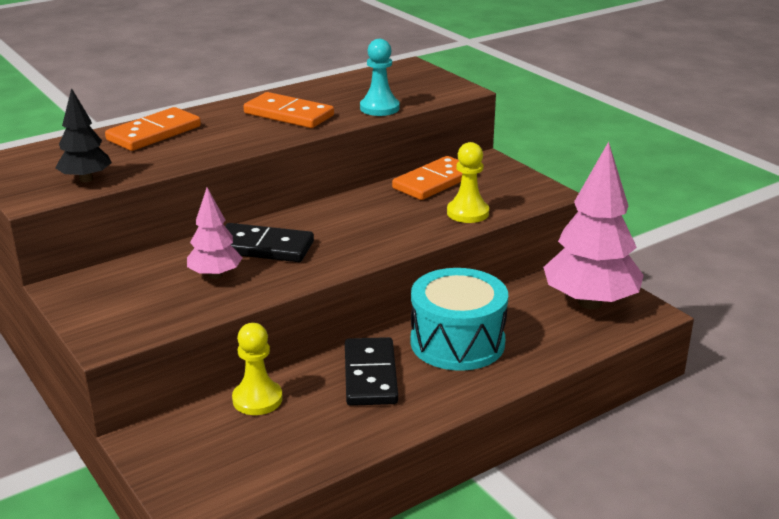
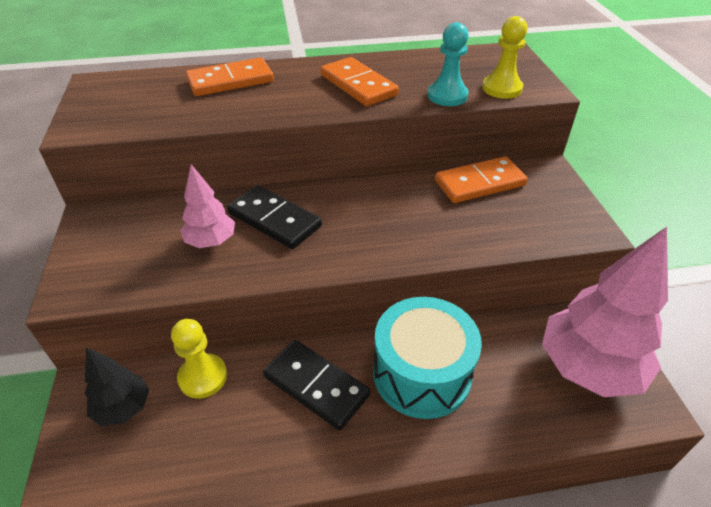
camera: 25 degrees right, 15 degrees up
(86, 179) = (133, 119): black tree -> black tree (123, 408)
(370, 375) = (316, 386): black domino -> black domino turned 75 degrees counterclockwise
(467, 213) = (490, 233): yellow pawn -> yellow pawn (502, 88)

